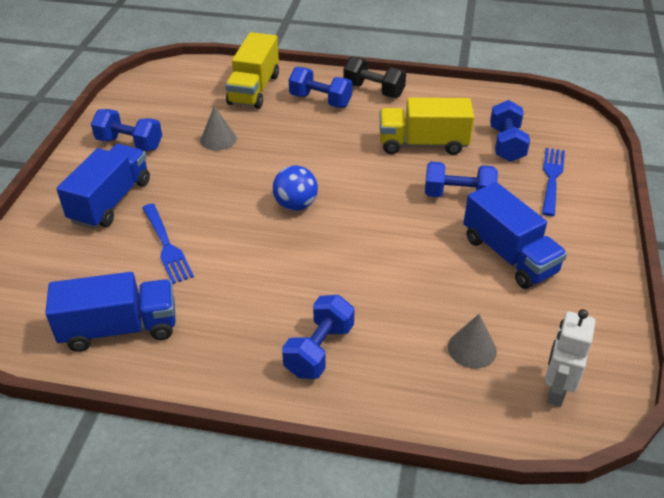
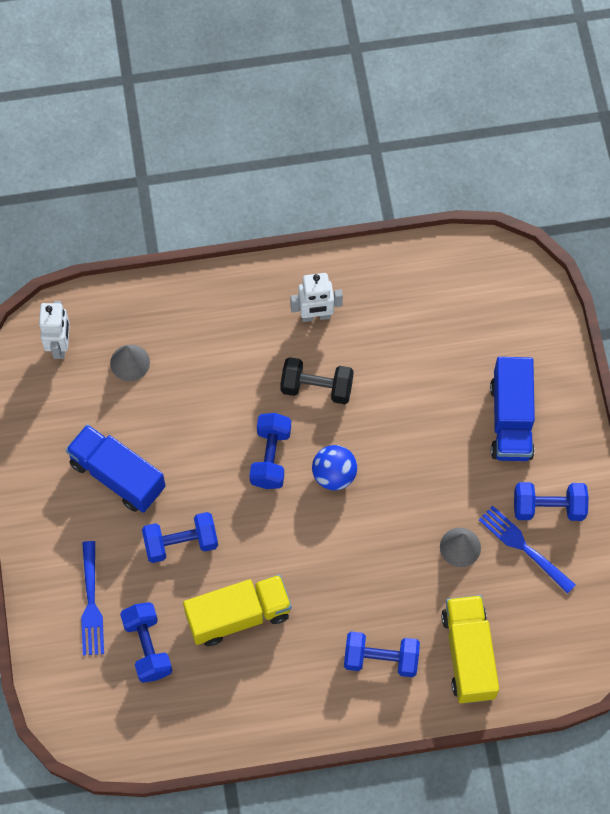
camera: 160 degrees right, 25 degrees up
(120, 328) = (411, 290): blue truck -> none
(166, 245) = (426, 384): blue fork -> blue fork (524, 547)
(239, 334) = (316, 316): none -> white robot
(319, 350) = (247, 322): blue dumbbell -> blue dumbbell (270, 457)
(373, 90) = (326, 703): black dumbbell -> black dumbbell (316, 387)

